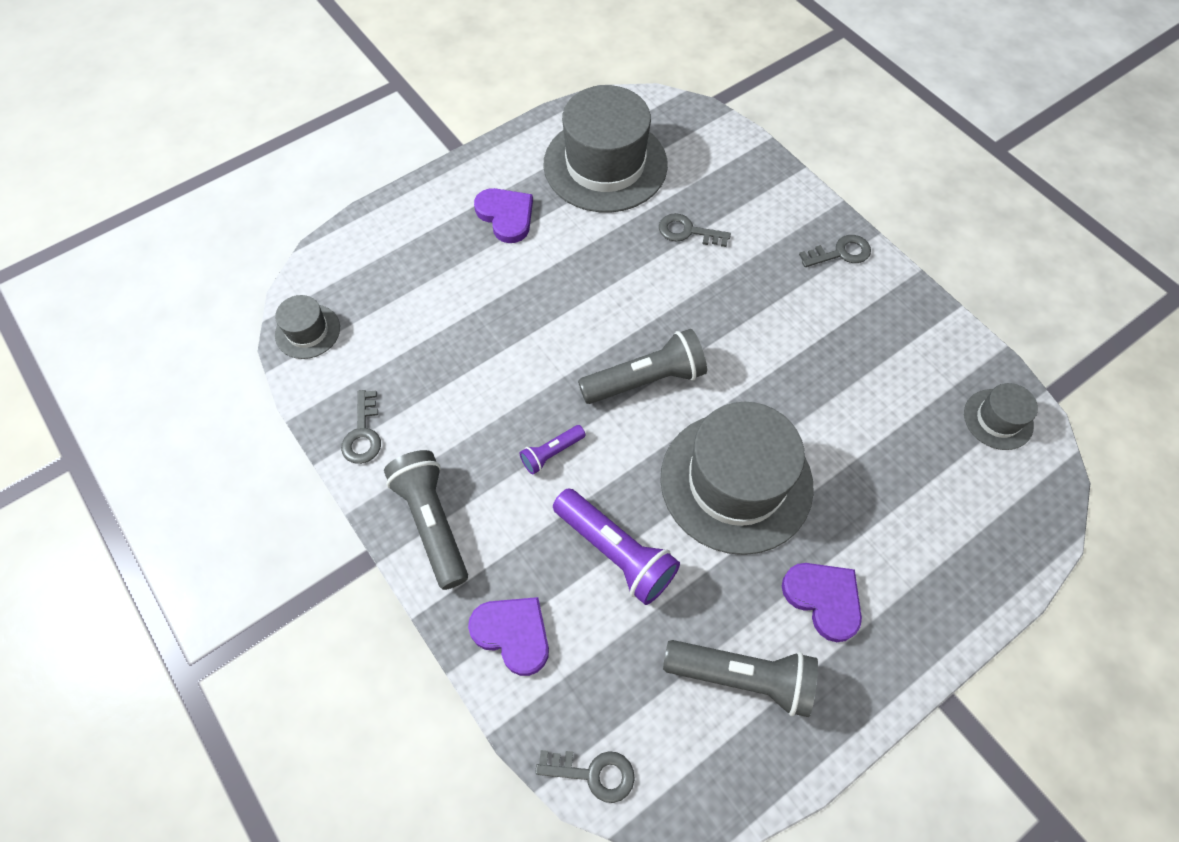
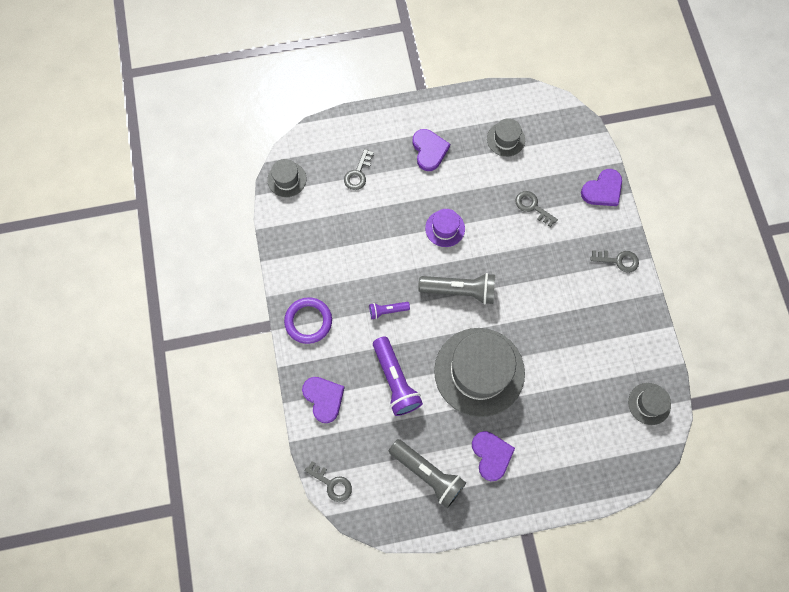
camera: 25 degrees right, 10 degrees up
(363, 434) = (292, 255): grey key -> grey key (358, 173)
(432, 522) = (308, 321): grey flashlight -> purple ring
(580, 305) = (445, 228): none -> purple hat
(605, 164) = (505, 139): grey hat -> grey hat, size x0.46
(768, 177) = (602, 190): none -> purple heart

